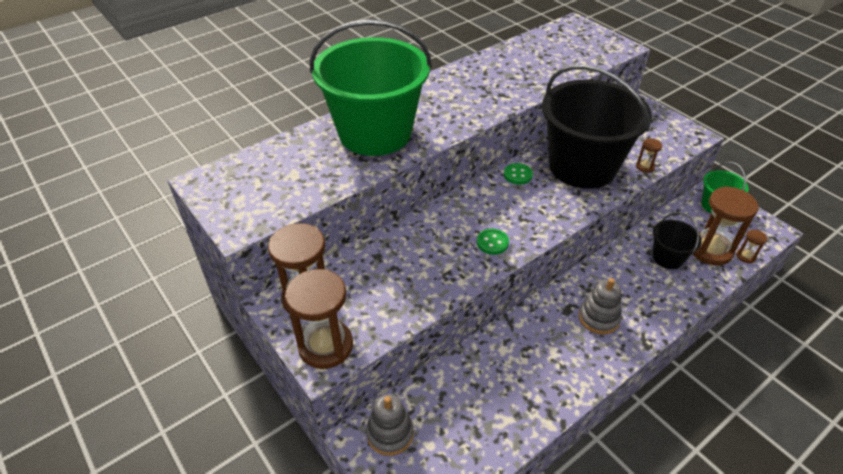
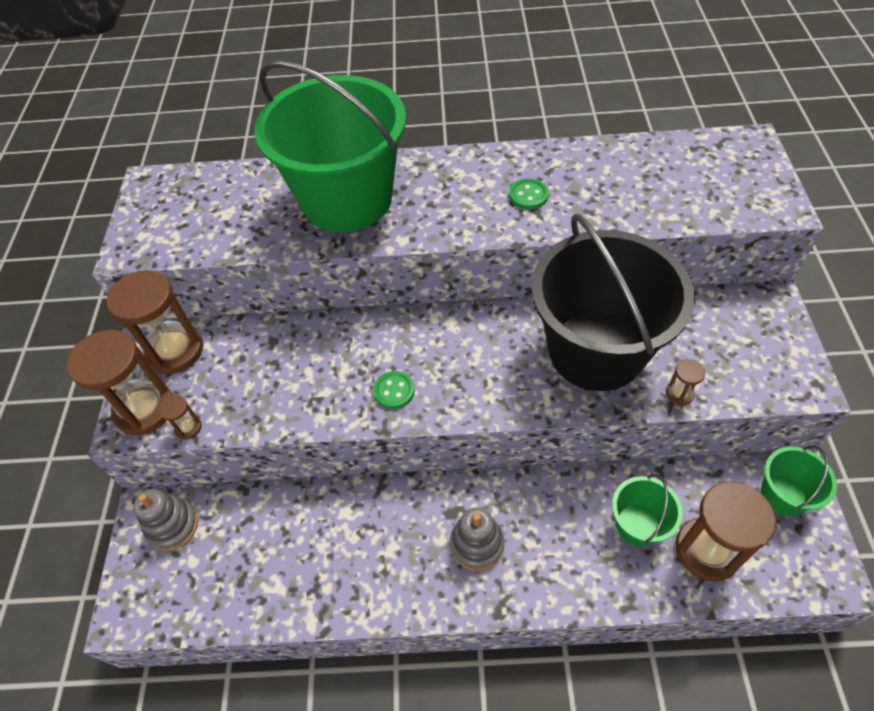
camera: 40 degrees right, 10 degrees up
(517, 175) = (506, 322): green button -> green button (528, 195)
(667, 257) = (637, 524): black bucket -> green bucket
(745, 256) = (749, 589): brown hourglass -> brown hourglass (188, 427)

